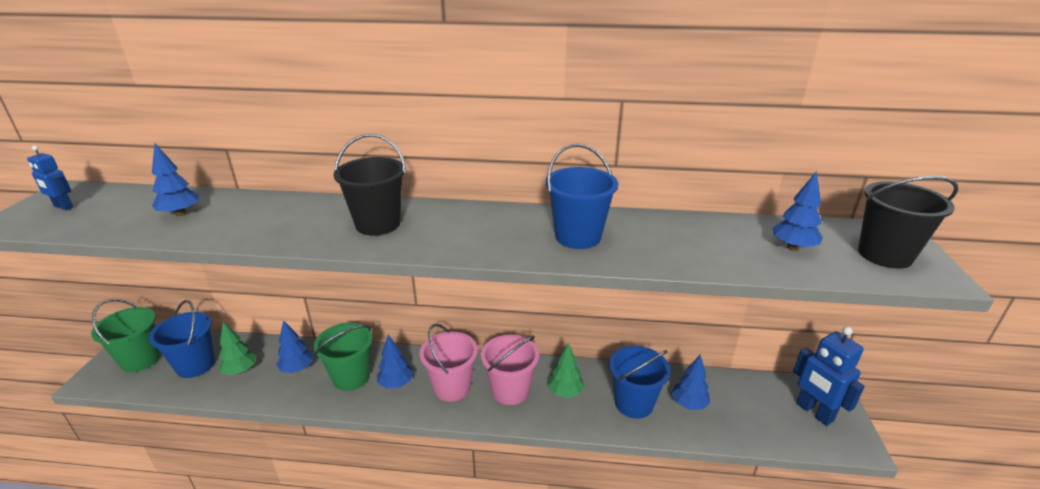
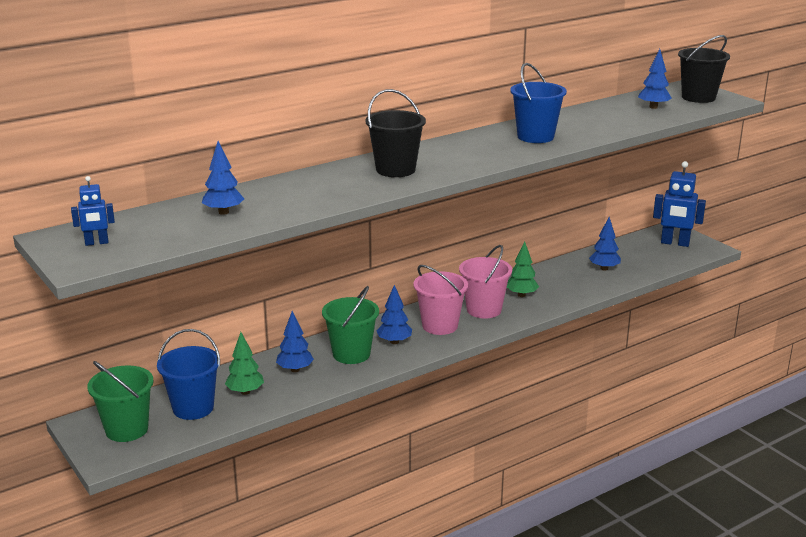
camera: 40 degrees left, 5 degrees down
(633, 403) = (572, 282): blue bucket -> none

